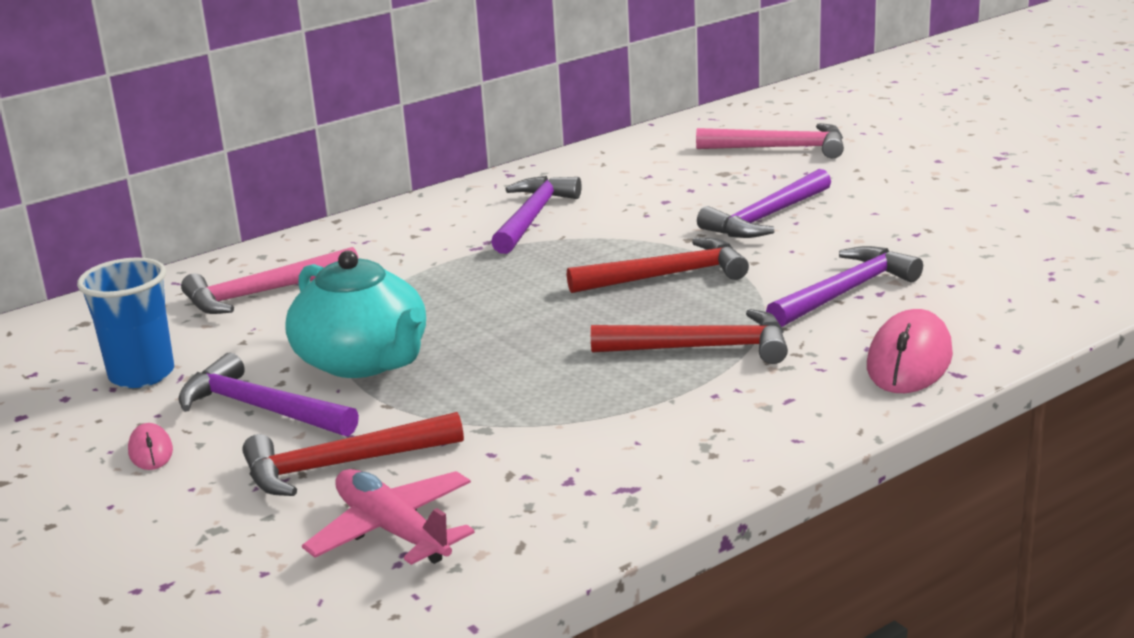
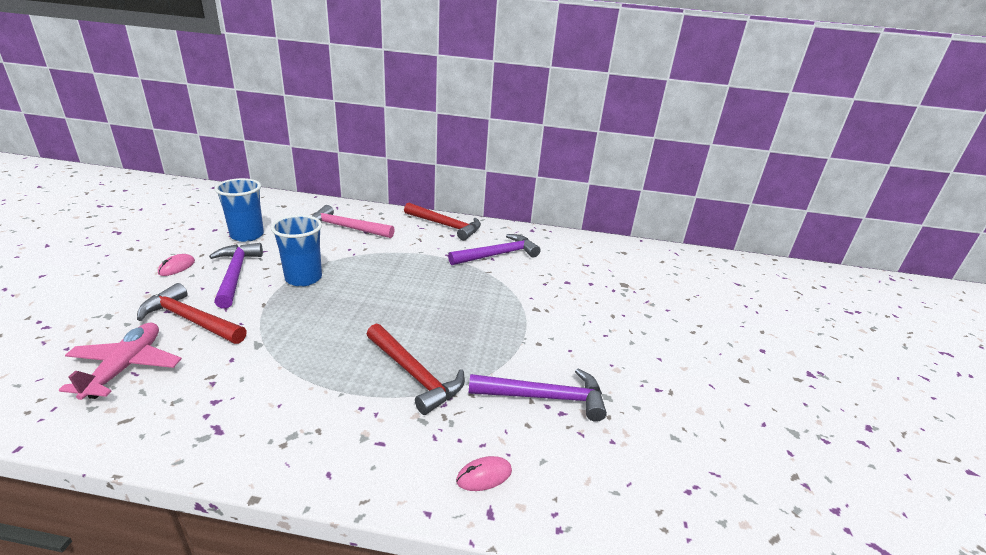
camera: 40 degrees right, 5 degrees up
(363, 361) = (303, 278): turquoise teapot -> blue cup
(667, 276) = (485, 322): red hammer -> red hammer (445, 226)
(765, 217) = (595, 322): purple hammer -> none
(780, 148) = (680, 288): pink hammer -> none
(909, 361) = (484, 476): pink mouse -> pink mouse, size x0.51

